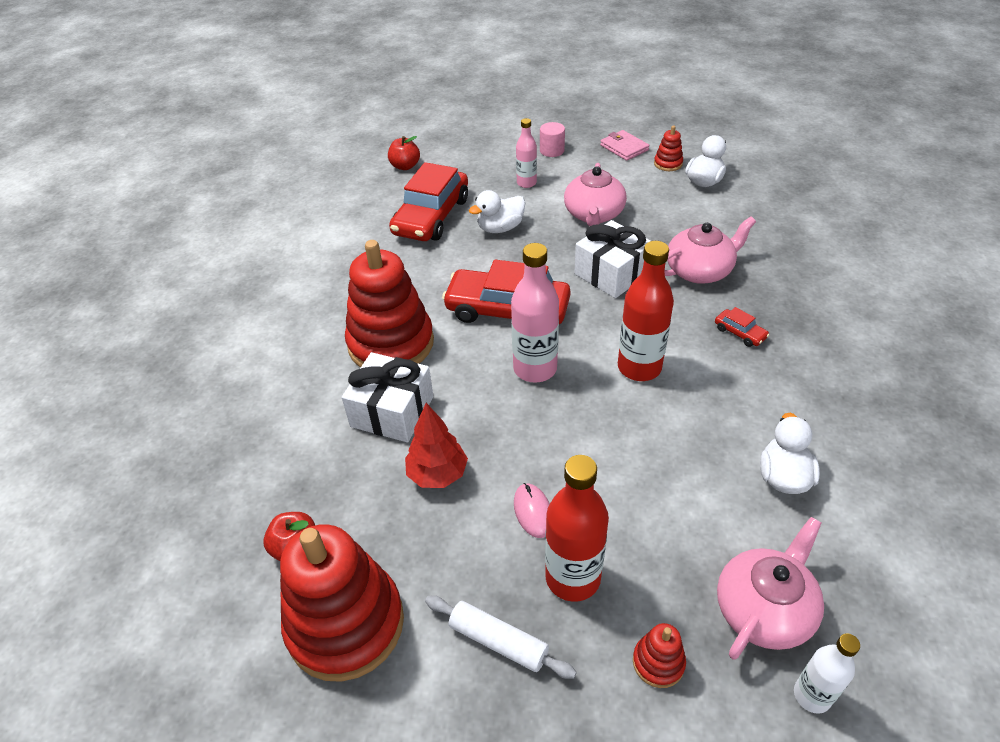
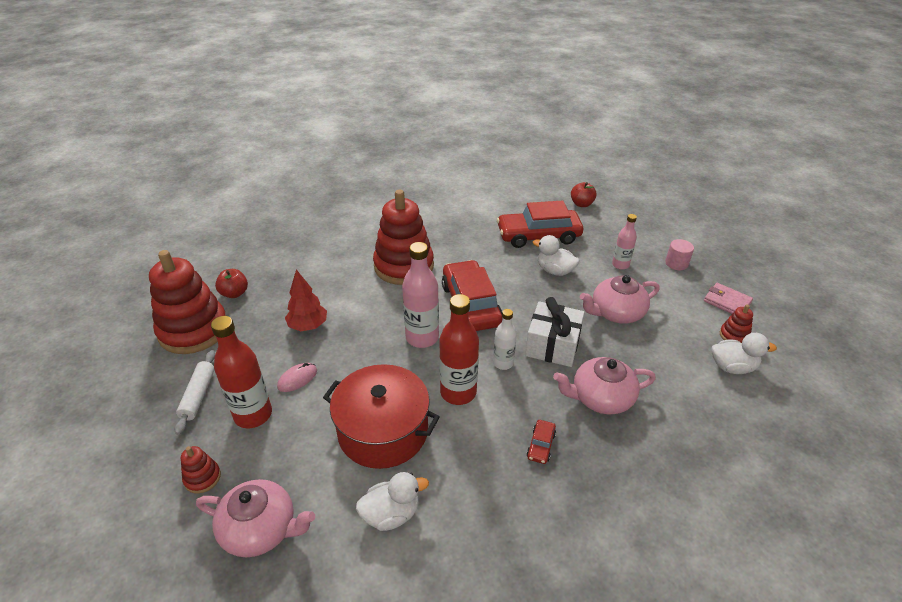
camera: 60 degrees right, 5 degrees down
(392, 411) = (348, 289): white gift -> none
(624, 148) = (727, 302): pink wallet -> pink wallet turned 75 degrees counterclockwise
(664, 449) = (383, 431): none -> red pot
(699, 271) = (600, 398): pink teapot -> pink teapot turned 135 degrees clockwise
(812, 695) = (197, 576): white bottle -> white bottle (503, 363)

